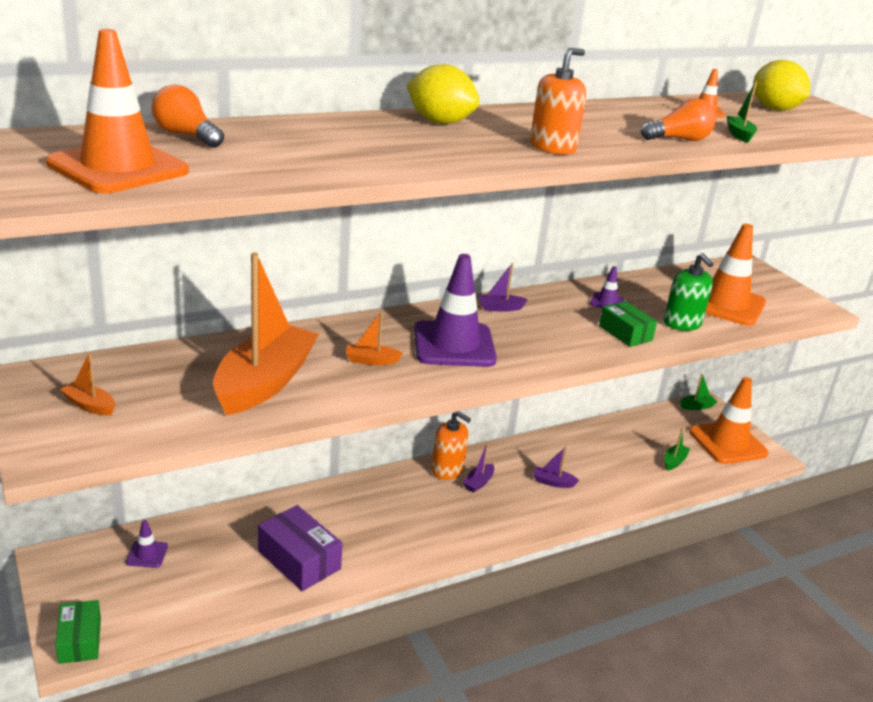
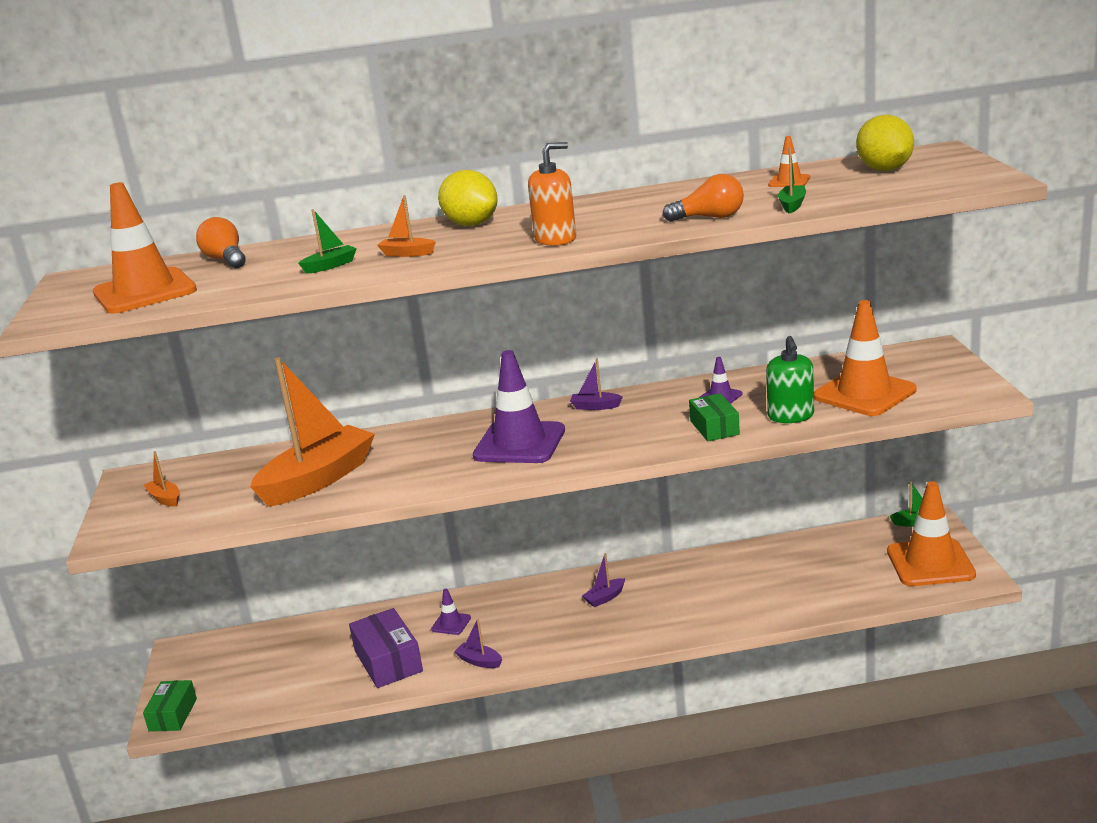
camera: 25 degrees right, 5 degrees down
(147, 554) = (258, 649): purple traffic cone -> purple traffic cone (451, 623)
(371, 360) = (428, 459): orange boat -> orange boat (407, 254)
(447, 470) = (579, 584): orange soap dispenser -> none
(553, 482) = (688, 600): purple boat -> purple boat (479, 661)
(674, 461) = (847, 582): green boat -> green boat (330, 266)

